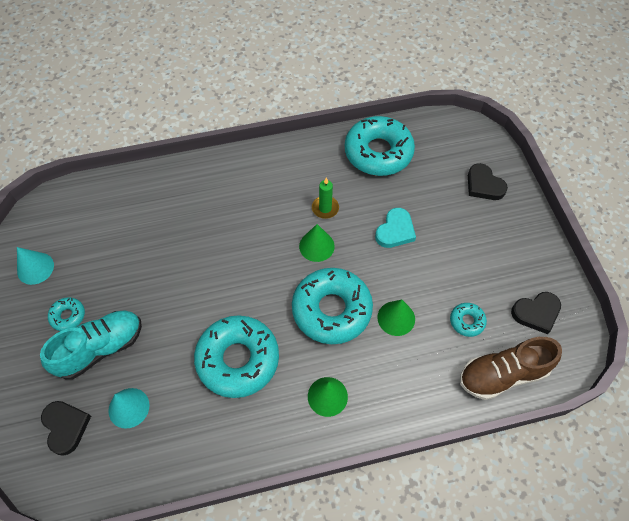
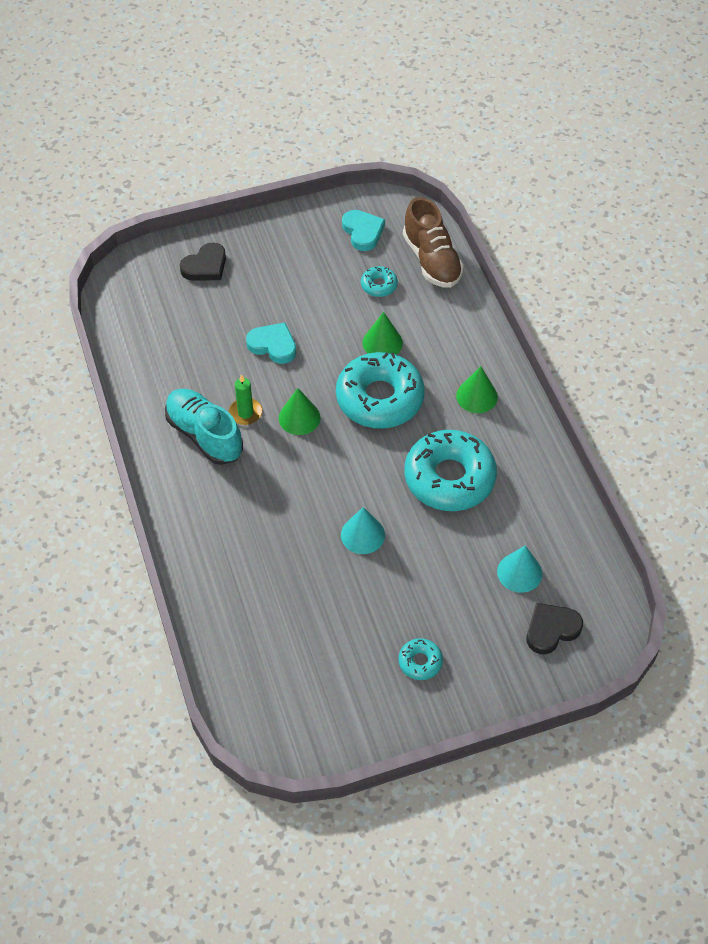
camera: 95 degrees left, 5 degrees down
(35, 268) = (358, 719): turquoise cone -> turquoise cone (362, 534)
(100, 348) = (456, 616): turquoise shoe -> turquoise shoe (205, 435)
(378, 152) = (159, 364): turquoise donut -> none
(536, 313) = (363, 232): black heart -> turquoise heart

